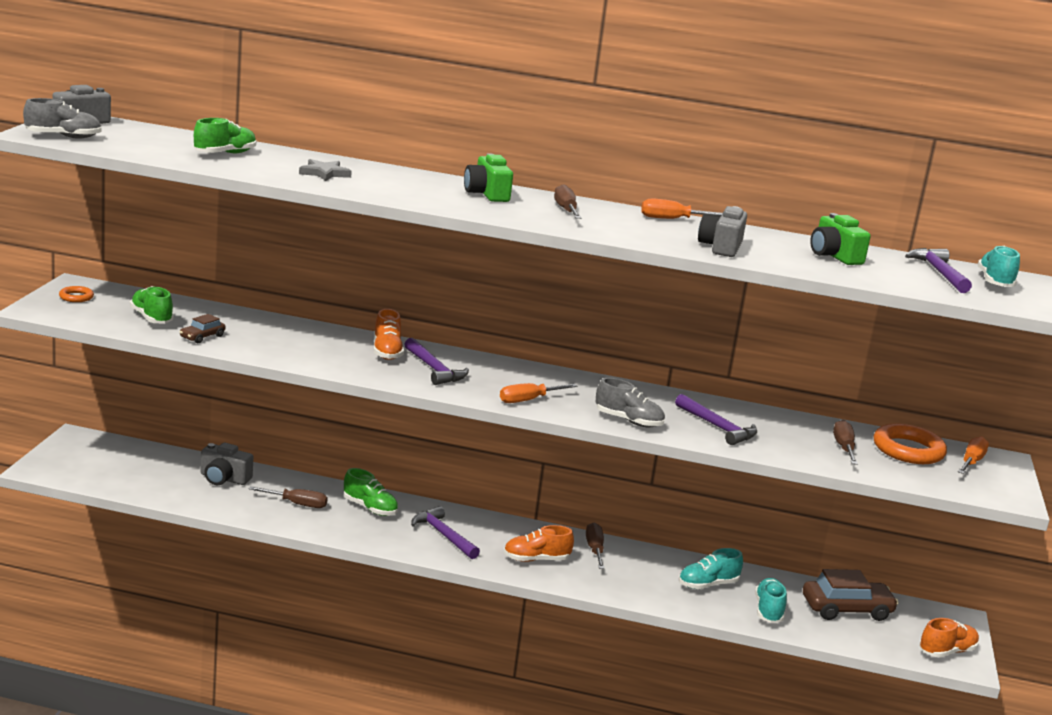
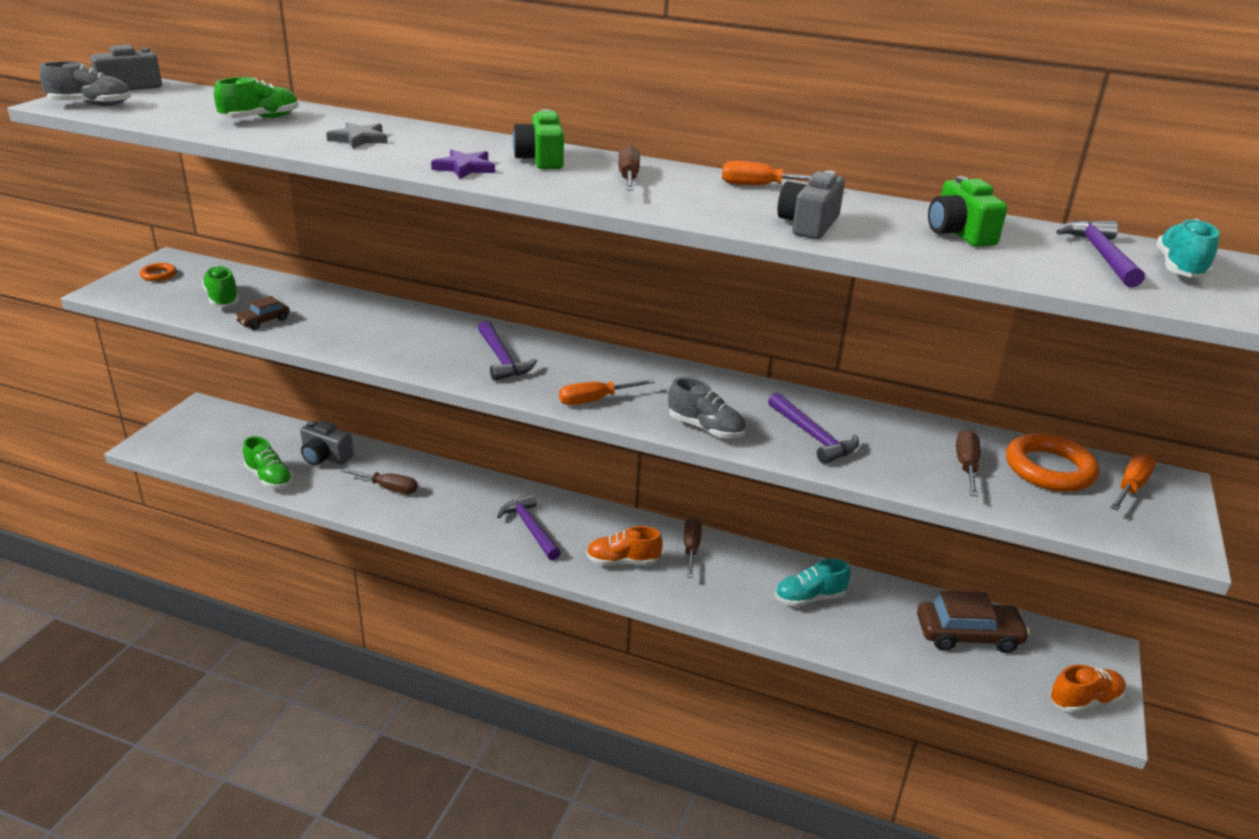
camera: 10 degrees right, 10 degrees up
(370, 508) = (463, 493): green shoe -> green shoe (269, 478)
(387, 352) = (458, 337): orange shoe -> none
(430, 199) = (464, 168): none -> purple star
(768, 610) = (874, 635): turquoise shoe -> none

